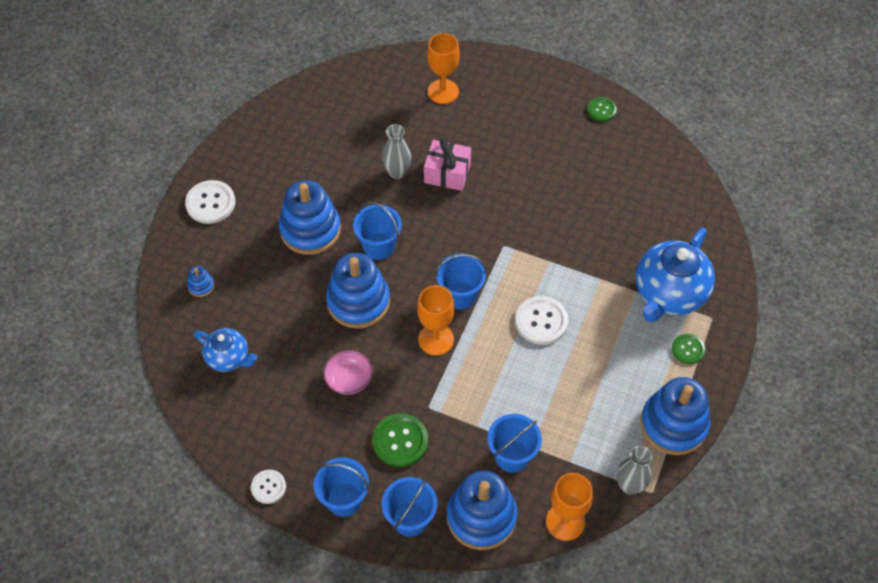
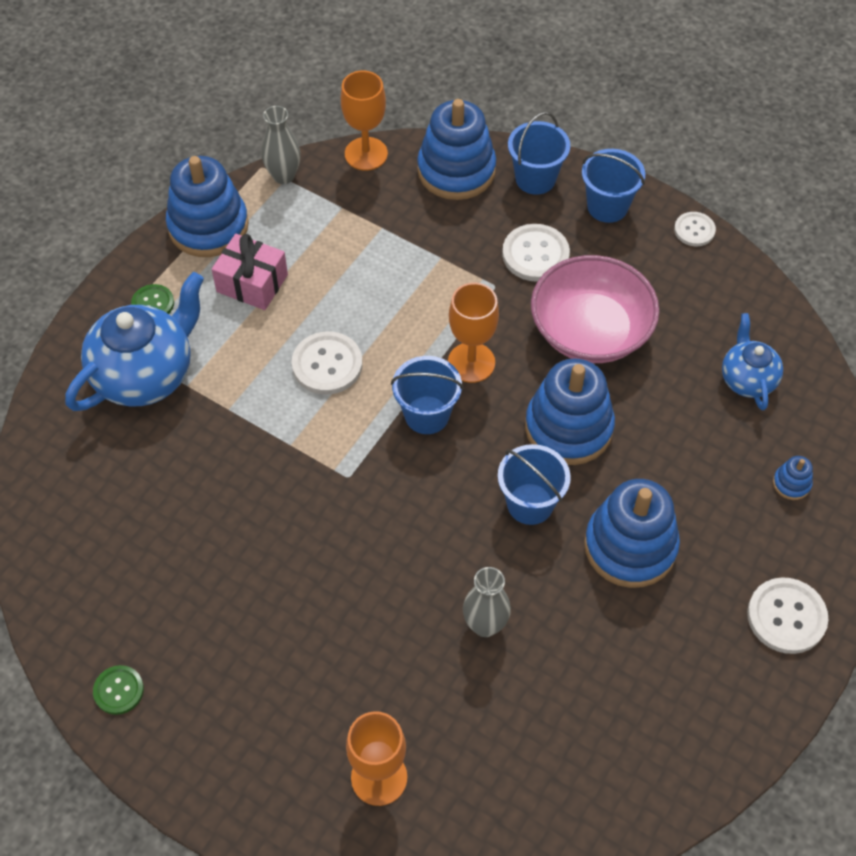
camera: 170 degrees left, 0 degrees up
(228, 358) = (747, 379): blue teapot -> blue teapot turned 45 degrees clockwise
(349, 379) = (590, 331): pink bowl -> pink bowl, size x2.00
(400, 441) = (535, 254): green button -> white button
(447, 173) = (405, 610): pink gift -> pink gift (252, 283)
(512, 456) = (407, 221): blue bucket -> none

